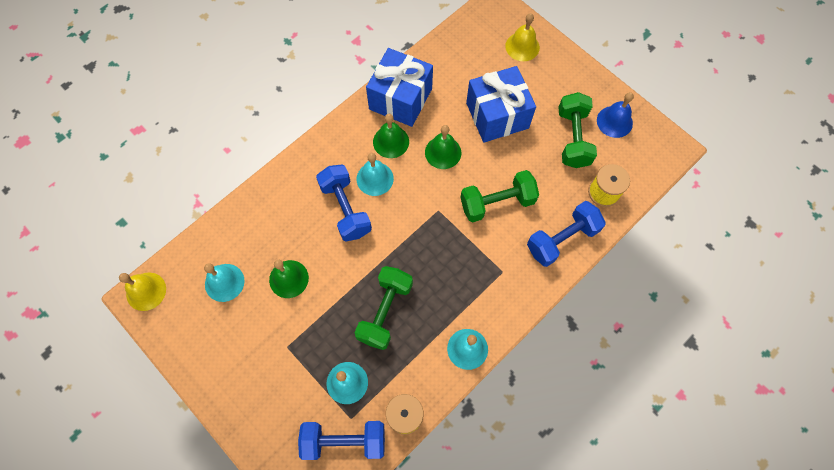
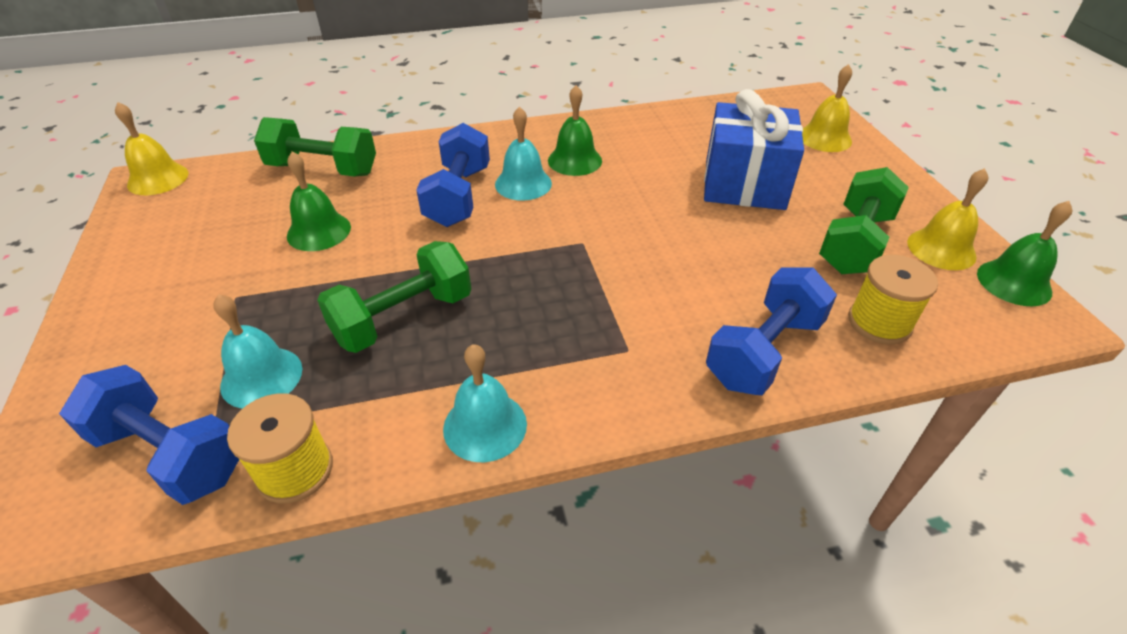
camera: 30 degrees right, 25 degrees down
(224, 282) = (244, 204): turquoise bell -> none
(400, 99) = (620, 131): blue gift -> none
(443, 152) = (637, 191): green bell -> green bell (1014, 282)
(497, 203) = (679, 267): green dumbbell -> green dumbbell (323, 169)
(562, 239) = (764, 351): blue dumbbell -> blue dumbbell turned 45 degrees counterclockwise
(614, 121) = (941, 249): blue bell -> yellow bell

